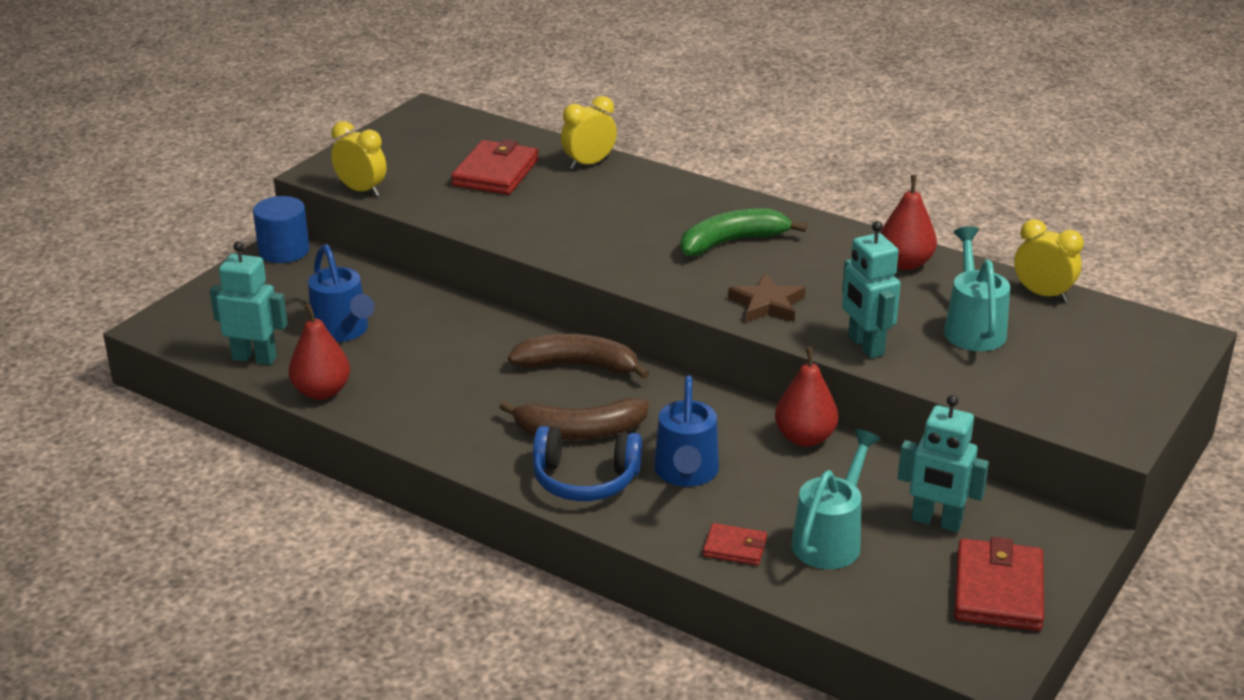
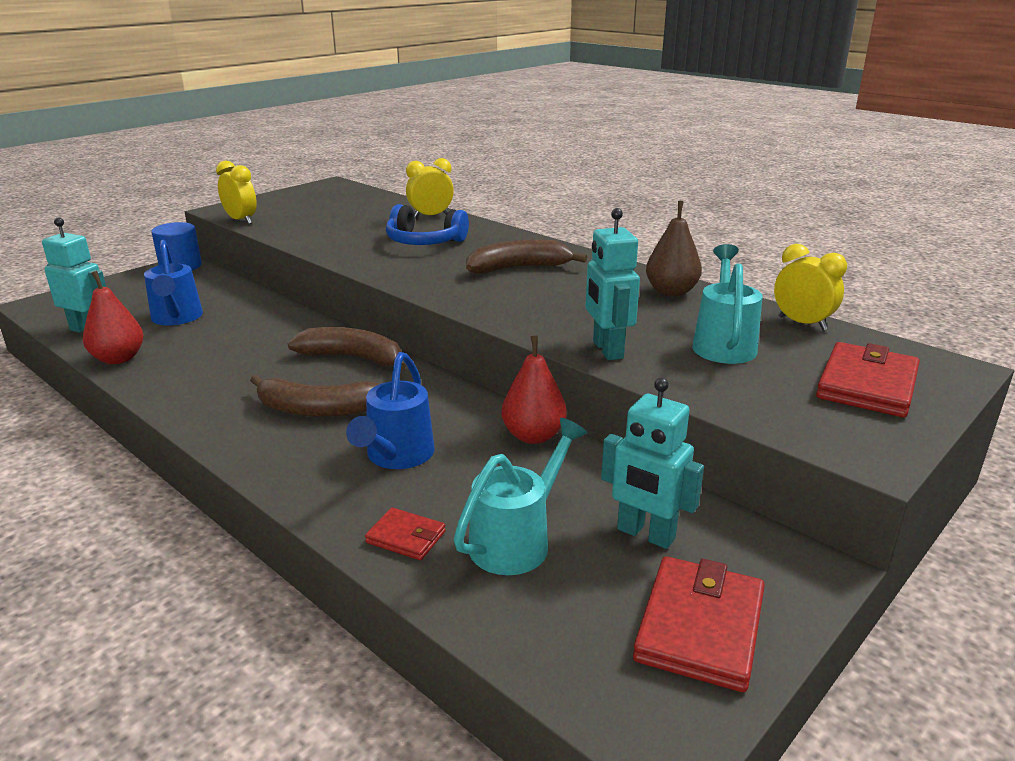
camera: 10 degrees right, 5 degrees down
(495, 173) = (353, 217): red wallet -> red wallet (866, 385)
(585, 479) = (293, 452): blue headphones -> blue headphones (424, 242)
(733, 242) = (519, 268): green banana -> brown banana
(767, 304) = (526, 311): brown star -> none
(905, 263) = (671, 292): red pear -> brown pear

